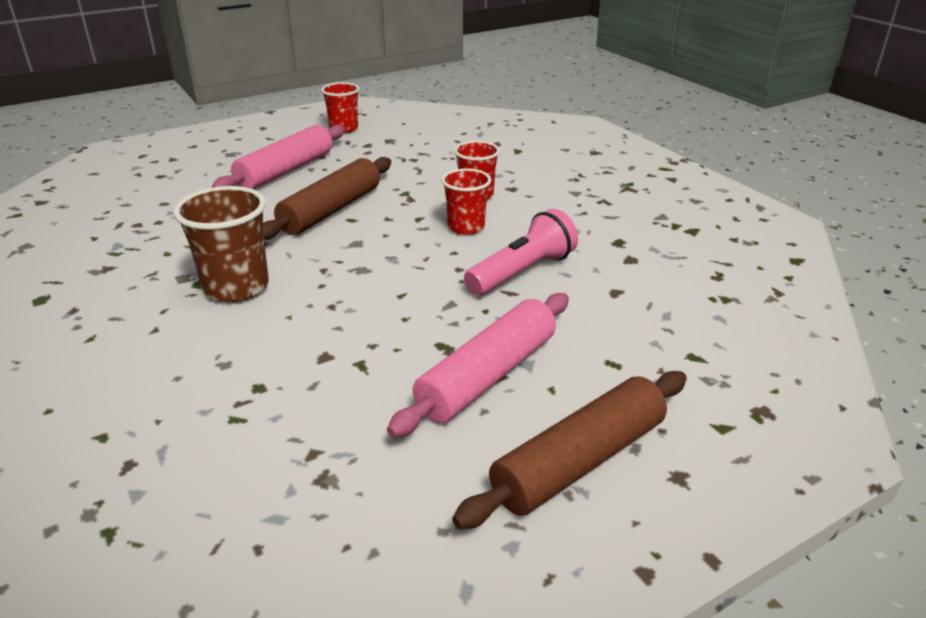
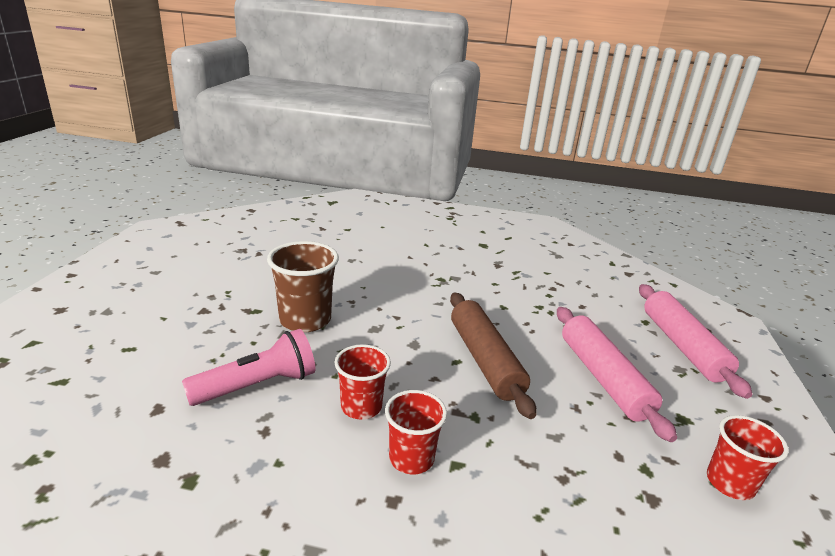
camera: 130 degrees right, 5 degrees down
(236, 287) = (419, 286): brown cup -> brown cup (305, 320)
(487, 375) = (209, 308): pink rolling pin -> pink rolling pin (682, 346)
(522, 272) = (258, 385): pink flashlight -> pink flashlight turned 120 degrees counterclockwise
(579, 461) = (124, 294): brown rolling pin -> none

